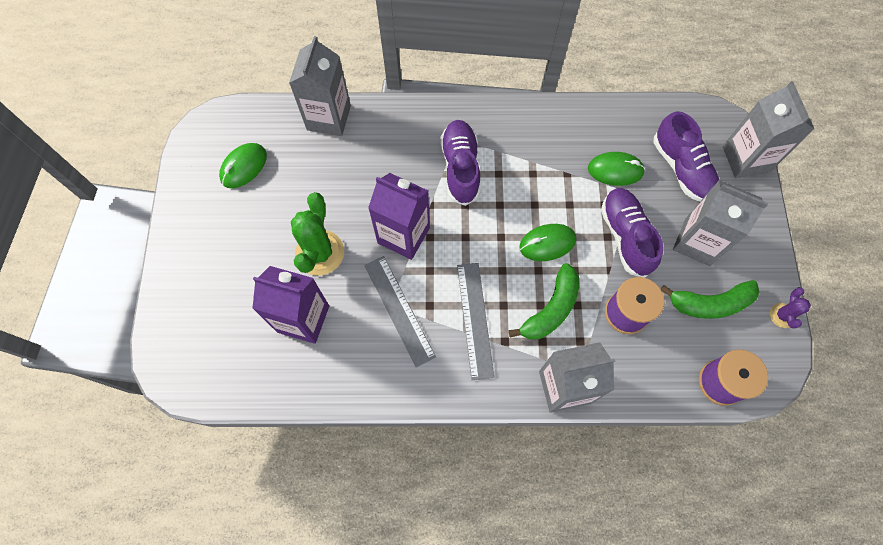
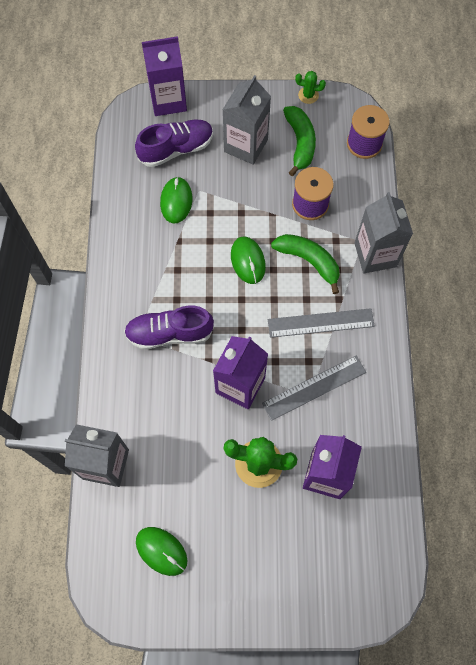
camera: 90 degrees left, 0 degrees up
(625, 236) = (241, 198): purple shoe -> none
(746, 159) = (168, 100): grey carton -> purple carton
(782, 315) = (308, 95): purple cactus -> green cactus

